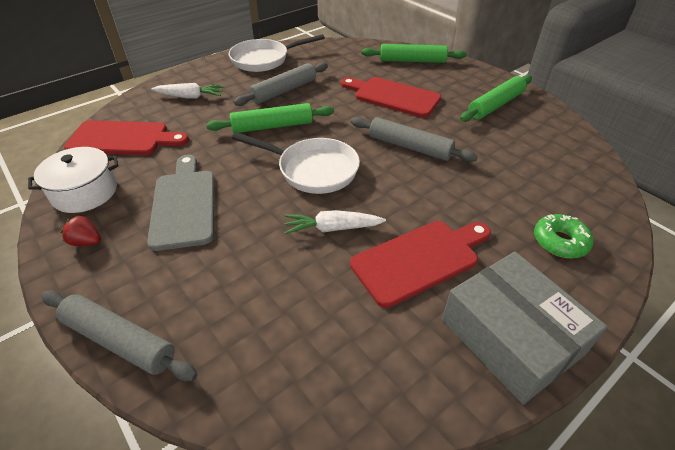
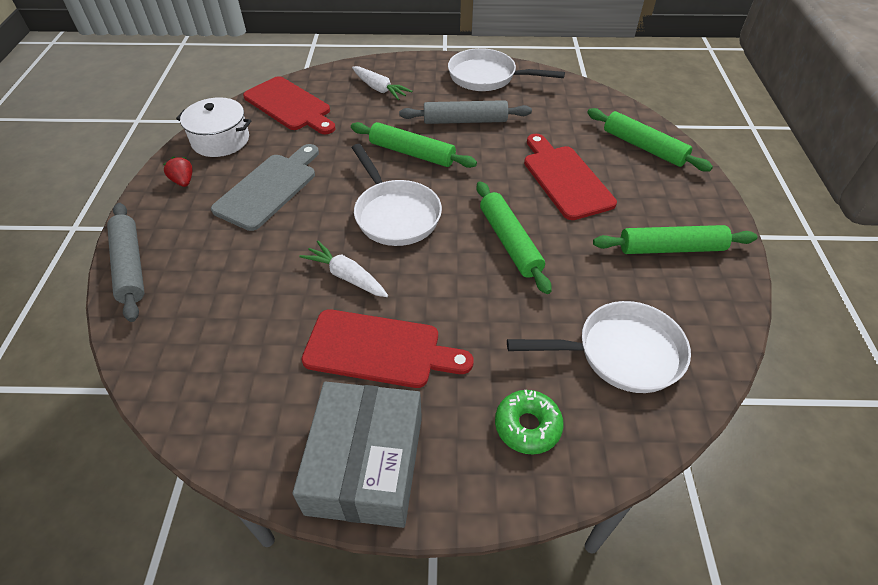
camera: 40 degrees right, 5 degrees up
(409, 147) = (509, 242): grey rolling pin -> green rolling pin
(547, 171) = (621, 353): none -> white pan

